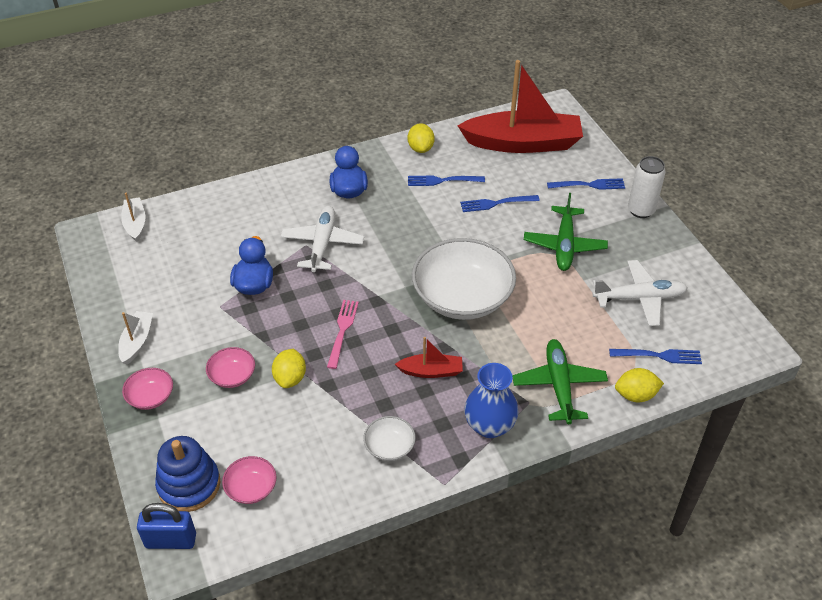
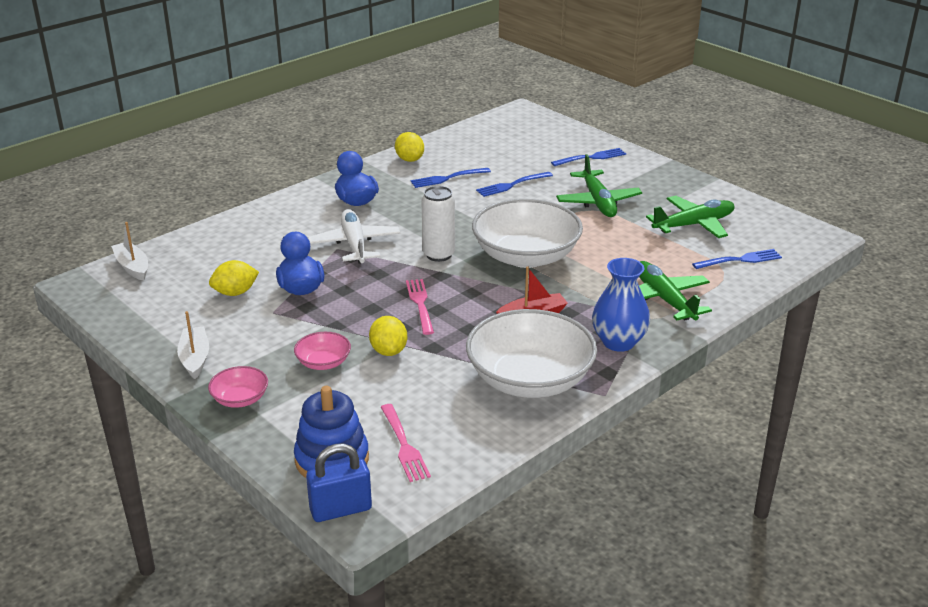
camera: 20 degrees left, 15 degrees down
(251, 488) = (404, 445): pink bowl -> pink fork
(389, 446) = (529, 379): white bowl -> white bowl, size x2.24
(523, 143) = (508, 140): red boat -> none
(635, 395) = (739, 291): yellow lemon -> yellow lemon (235, 293)
(639, 298) = (693, 225): white plane -> green plane
(641, 210) = (651, 166): white can -> white can (439, 255)

